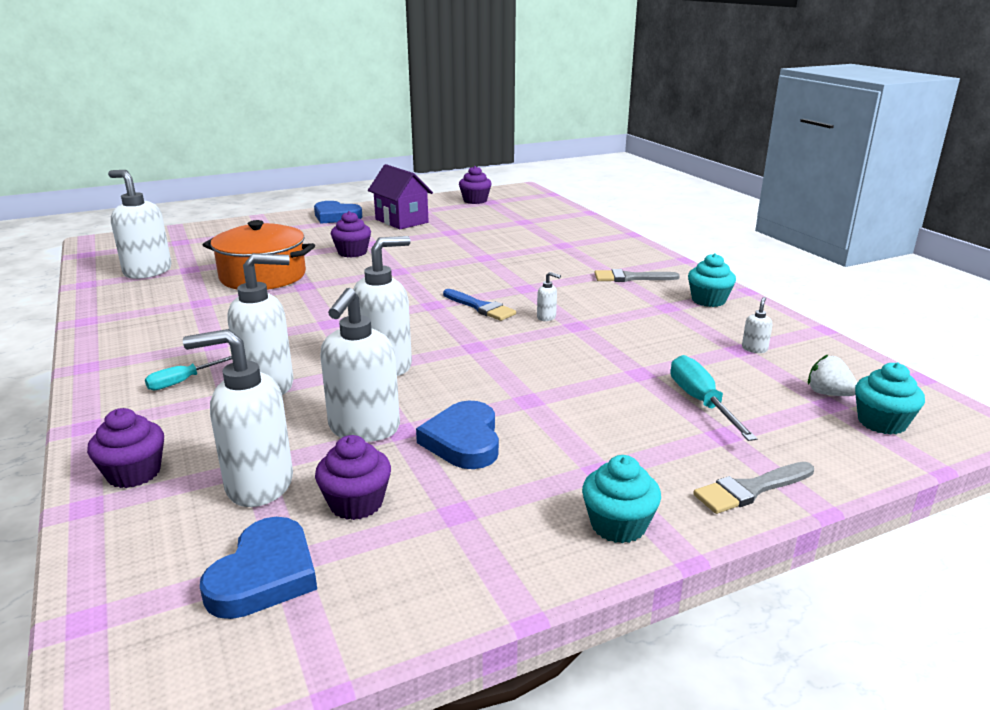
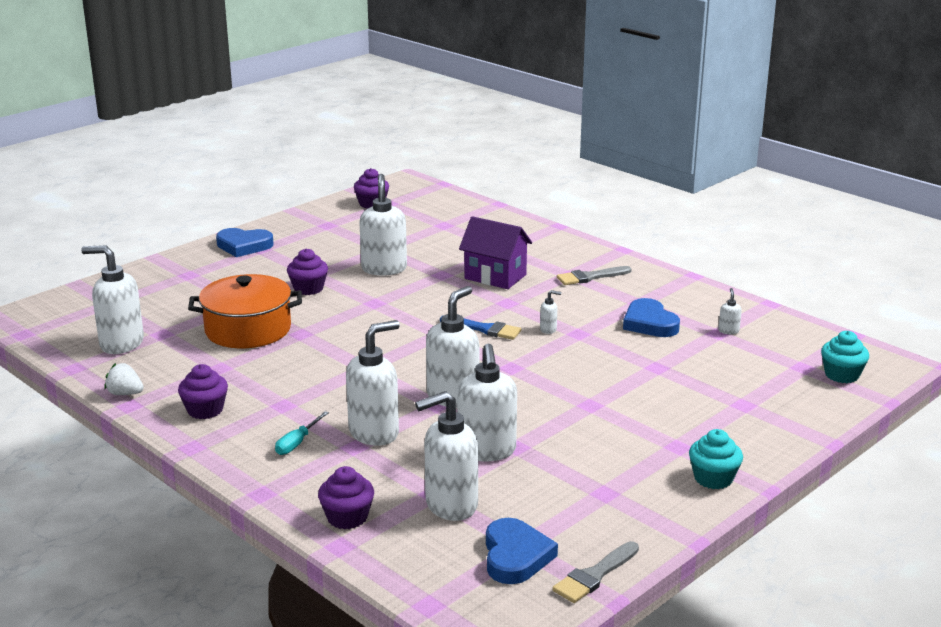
camera: 20 degrees left, 0 degrees up
(356, 503) = (532, 502): purple cupcake -> purple cupcake (205, 410)
(401, 221) = (320, 242): purple house -> purple house (495, 277)
(435, 246) = (384, 269): none -> white soap dispenser
(463, 441) = (568, 445): blue heart -> blue heart (649, 323)
(701, 402) = (715, 382): turquoise screwdriver -> none
(708, 300) = (668, 290): turquoise cupcake -> none
(750, 489) = (781, 439): grey brush -> grey brush (594, 575)
(828, 394) = (798, 359): white strawberry -> white strawberry (125, 393)

